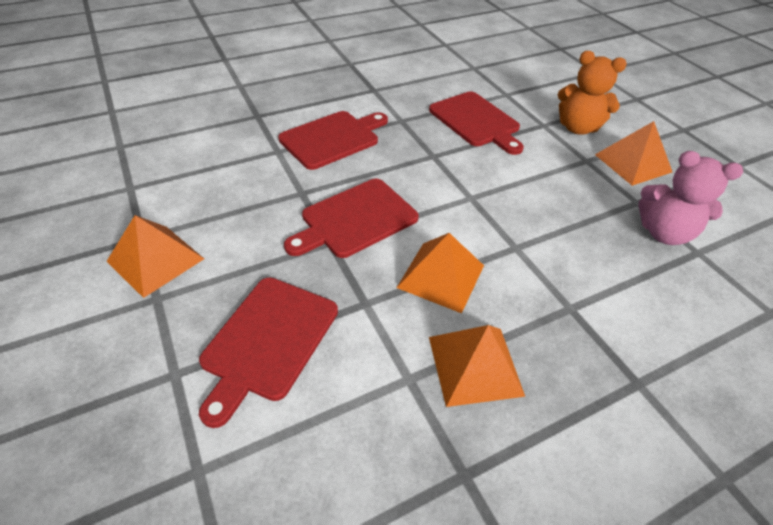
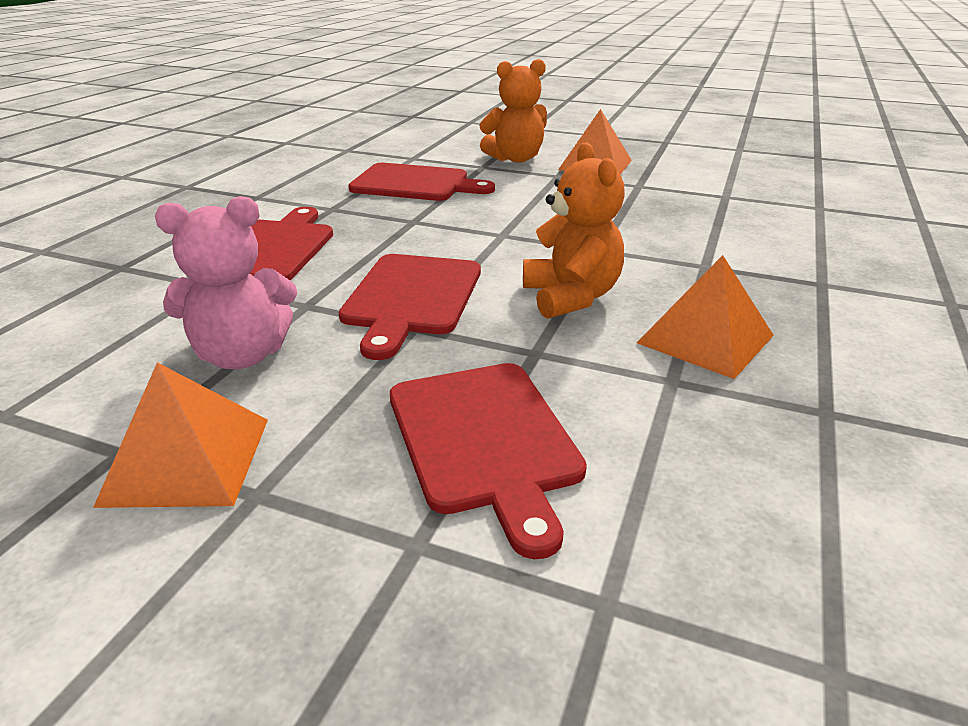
camera: 40 degrees left, 15 degrees down
(441, 276) = (571, 297): orange pyramid -> orange teddy bear
(664, 233) = (687, 195): pink teddy bear -> pink teddy bear (242, 355)

